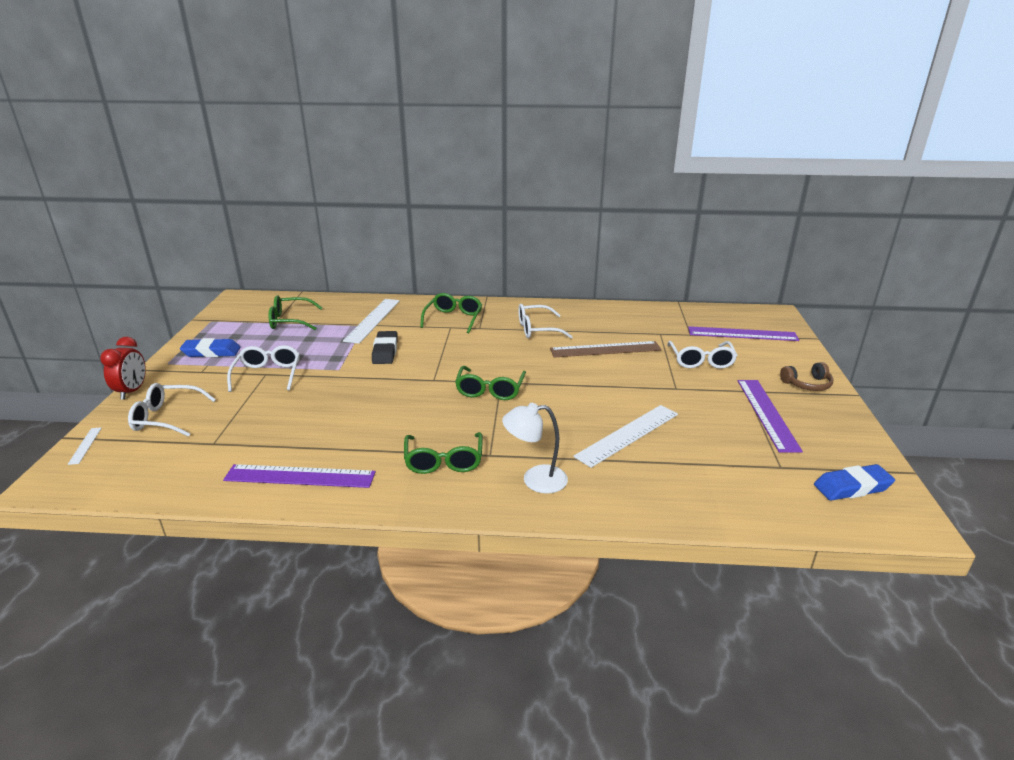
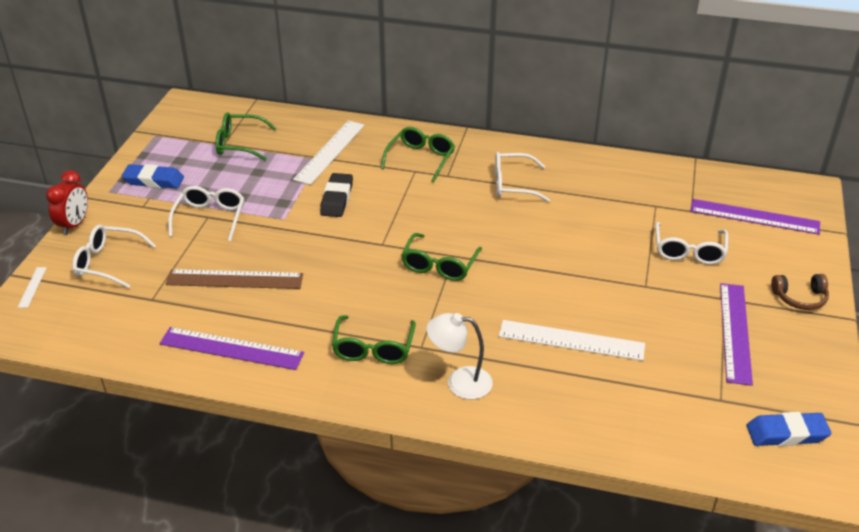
camera: 10 degrees right, 10 degrees up
(605, 349) = (583, 223): brown ruler -> brown ruler (234, 279)
(628, 435) = (571, 340): white ruler -> white ruler turned 45 degrees clockwise

